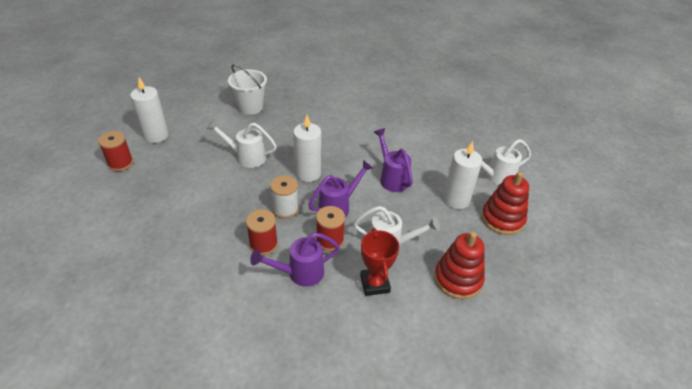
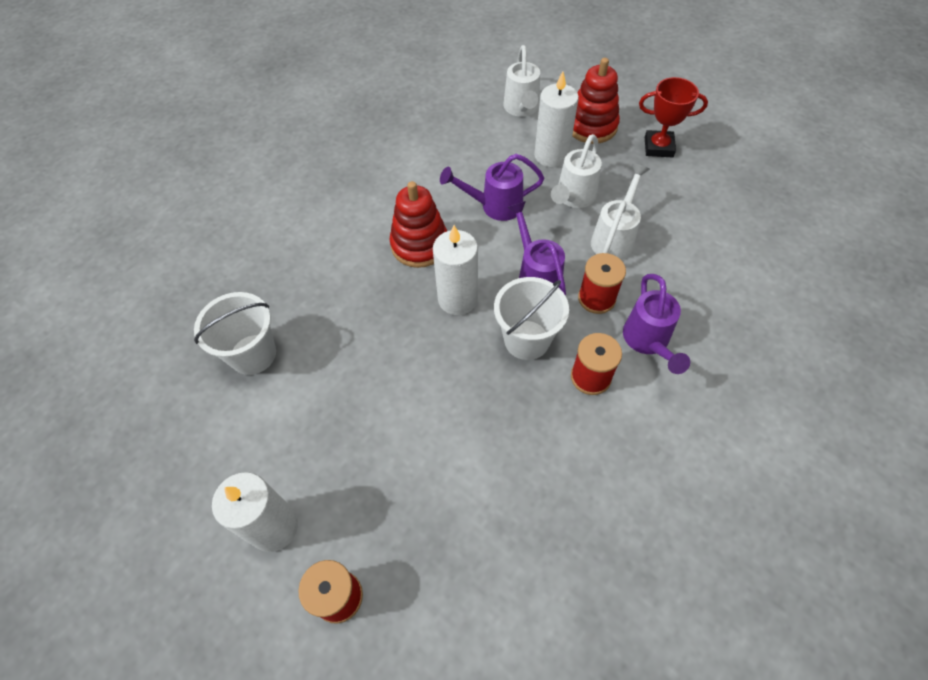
camera: 70 degrees left, 15 degrees up
(246, 157) = (392, 377): white watering can -> white watering can (573, 198)
(285, 209) = (526, 340): white spool -> white bucket
(375, 284) = (673, 267): red trophy -> red trophy (658, 147)
(458, 279) = (674, 191): red stacking toy -> red stacking toy (419, 245)

